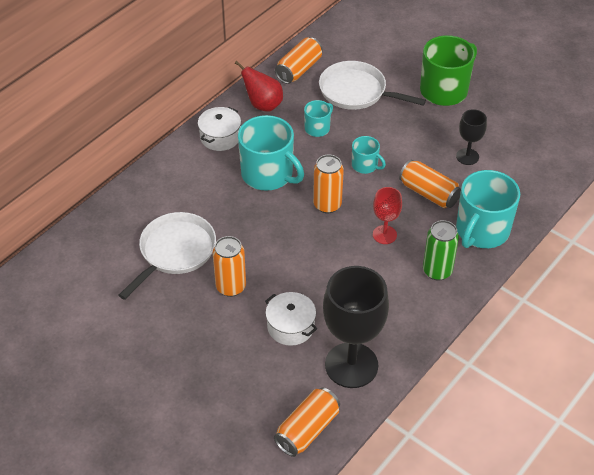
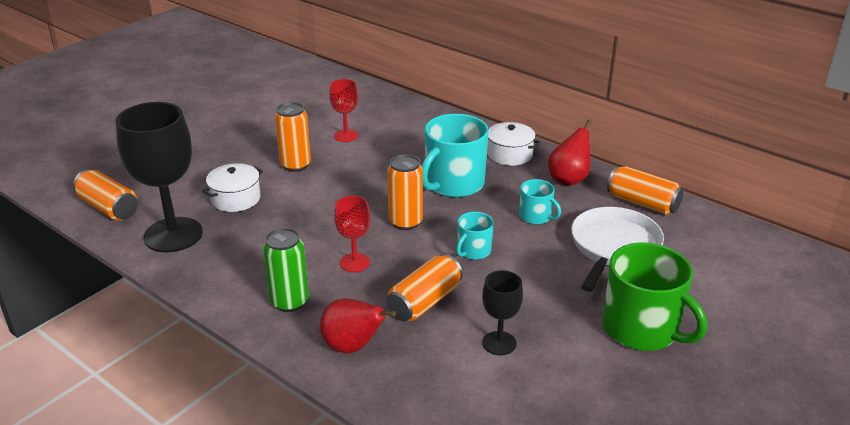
camera: 90 degrees right, 15 degrees down
(175, 252) = (346, 136): white pan -> red goblet
(481, 231) = (353, 346): turquoise mug -> red pear

